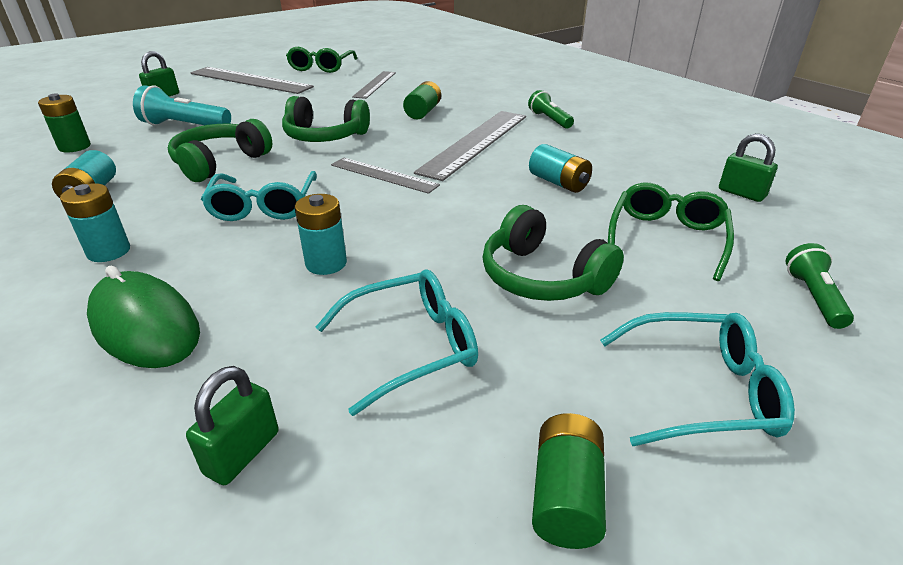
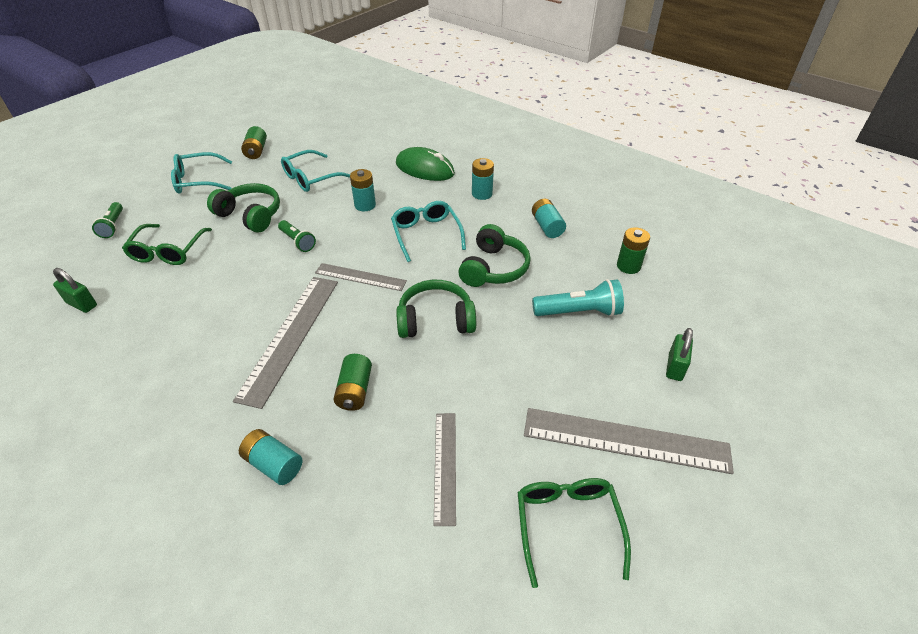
camera: 165 degrees right, 10 degrees up
(242, 453) = (357, 145): green padlock -> none
(549, 120) = (206, 402): green flashlight -> green flashlight (297, 241)
(558, 183) = (223, 292): turquoise battery -> turquoise battery (274, 464)

